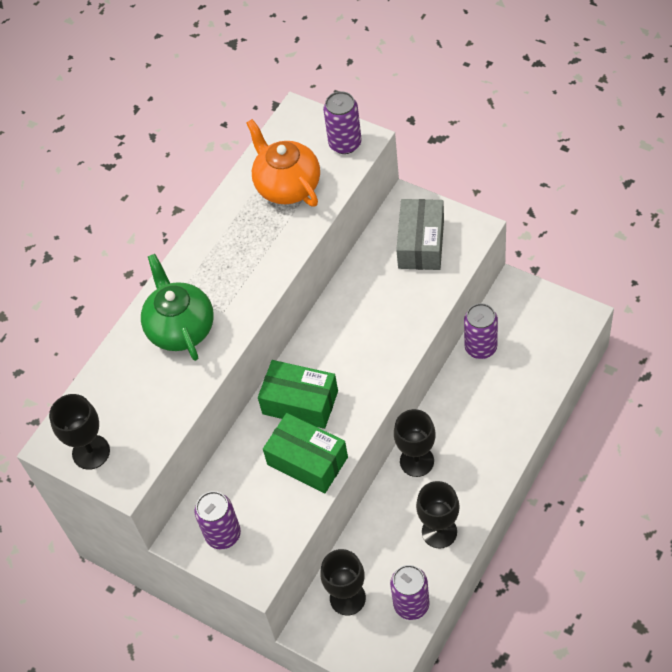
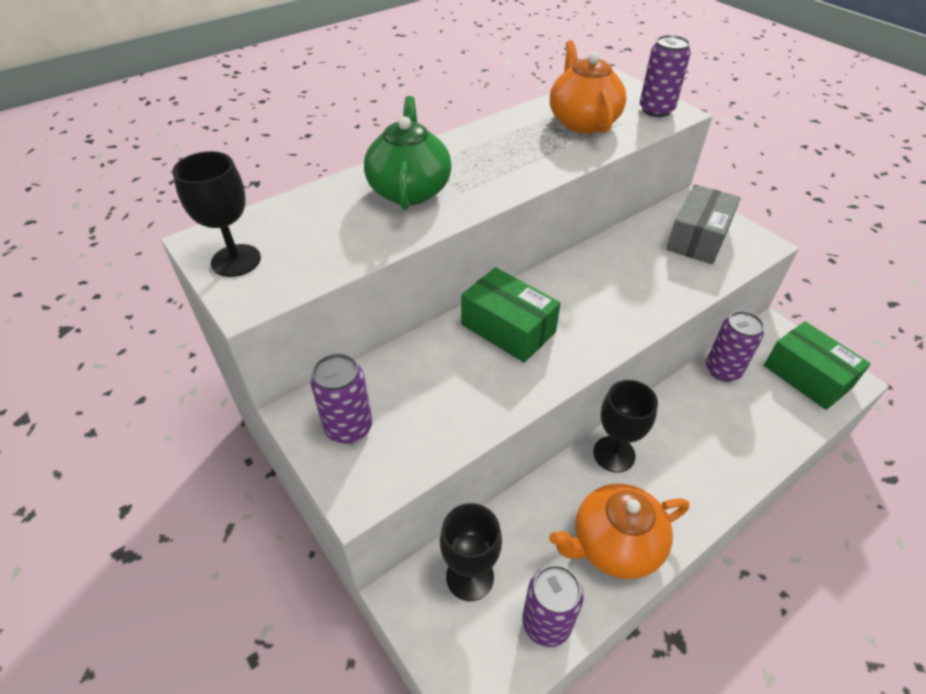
camera: 15 degrees right, 10 degrees down
(307, 461) = (488, 388): green box -> green box (807, 376)
(439, 532) = (614, 545): black goblet -> orange teapot

